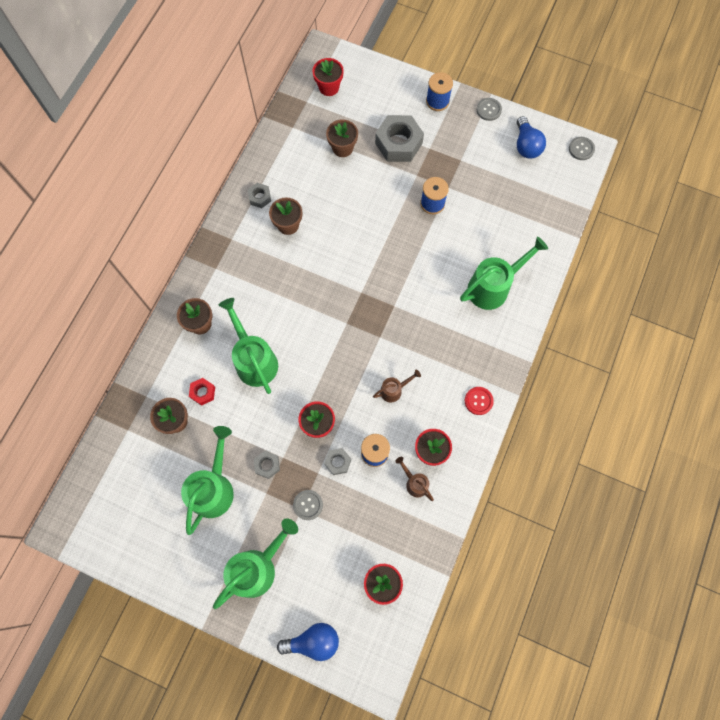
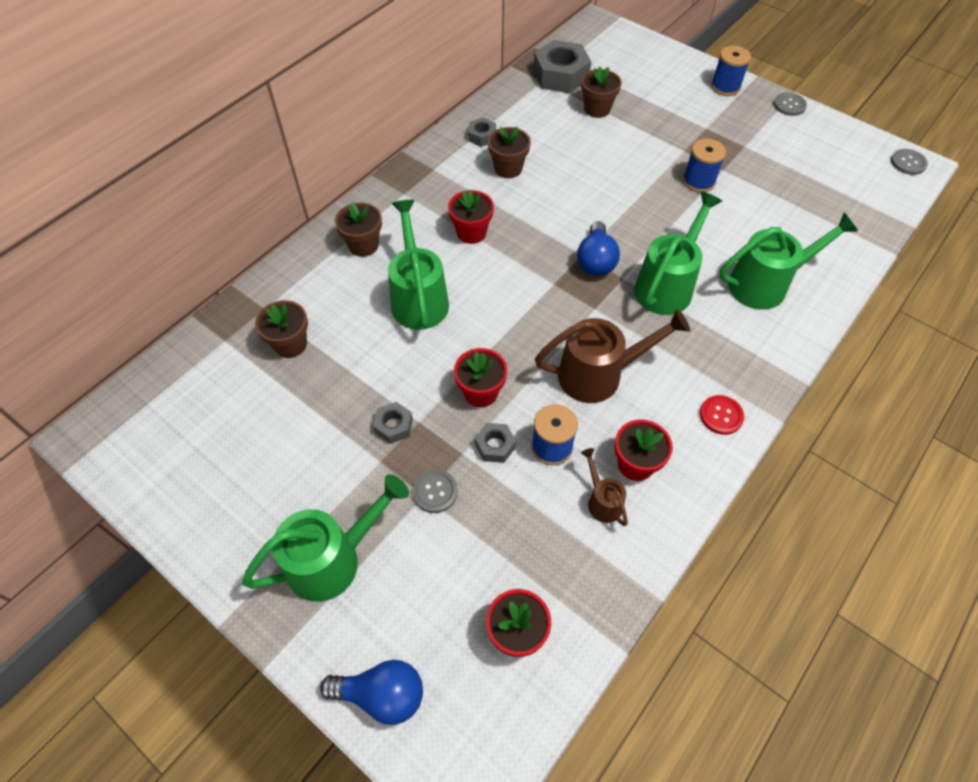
camera: 15 degrees right, 15 degrees down
(203, 392) = (338, 320): red nut -> none
(214, 487) = (311, 436): green watering can -> green watering can (667, 285)
(329, 87) = (595, 54): red flower pot -> red flower pot (471, 233)
(394, 390) = (600, 374): brown watering can -> brown watering can, size x1.98
(398, 143) = (668, 117): grey nut -> grey nut (560, 75)
(526, 145) = (833, 147): blue light bulb -> blue light bulb (595, 261)

